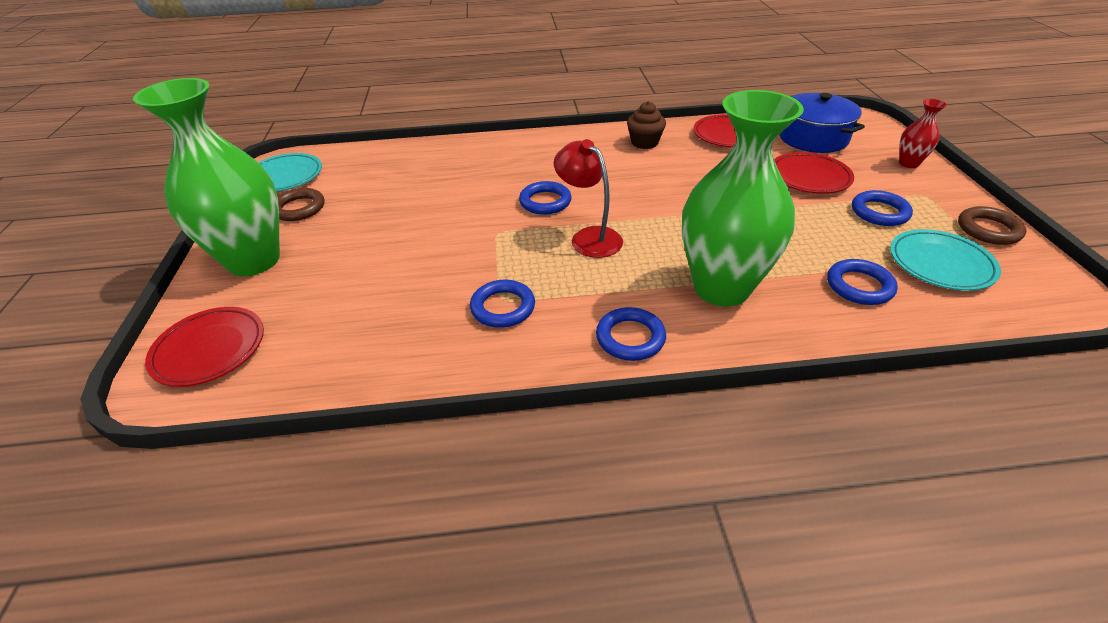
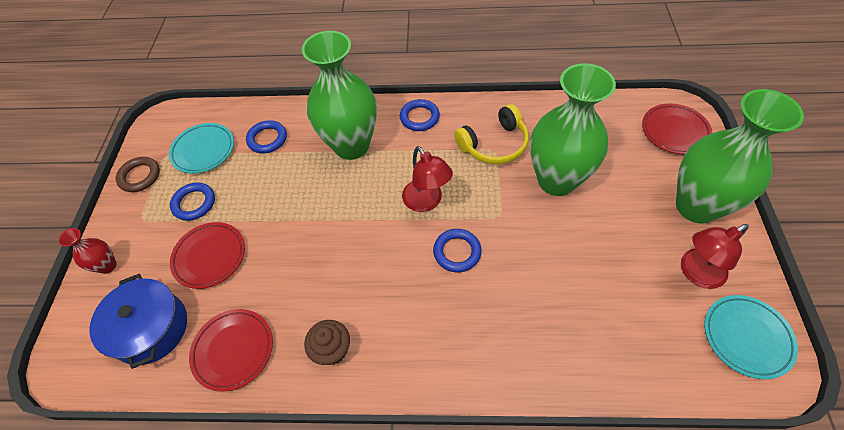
camera: 170 degrees left, 15 degrees up
(299, 208) = (695, 273): brown ring -> red lamp
(419, 272) = (556, 180): none -> green vase
(503, 307) = (494, 144): blue ring -> yellow headphones

